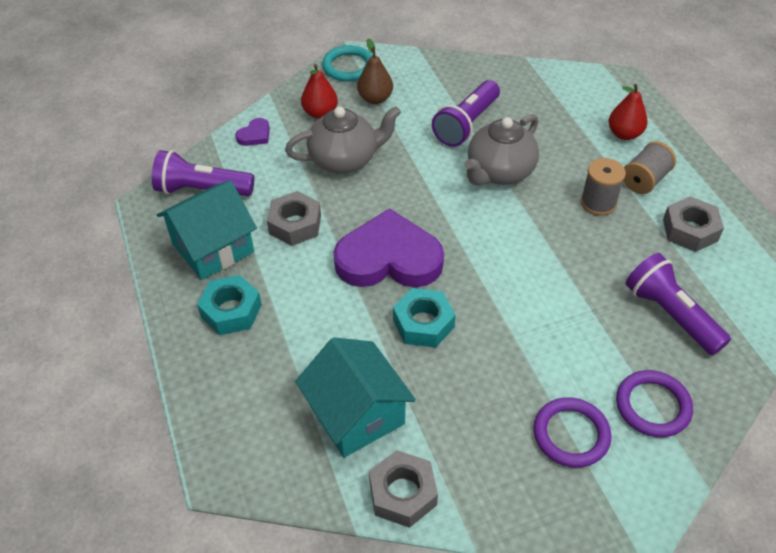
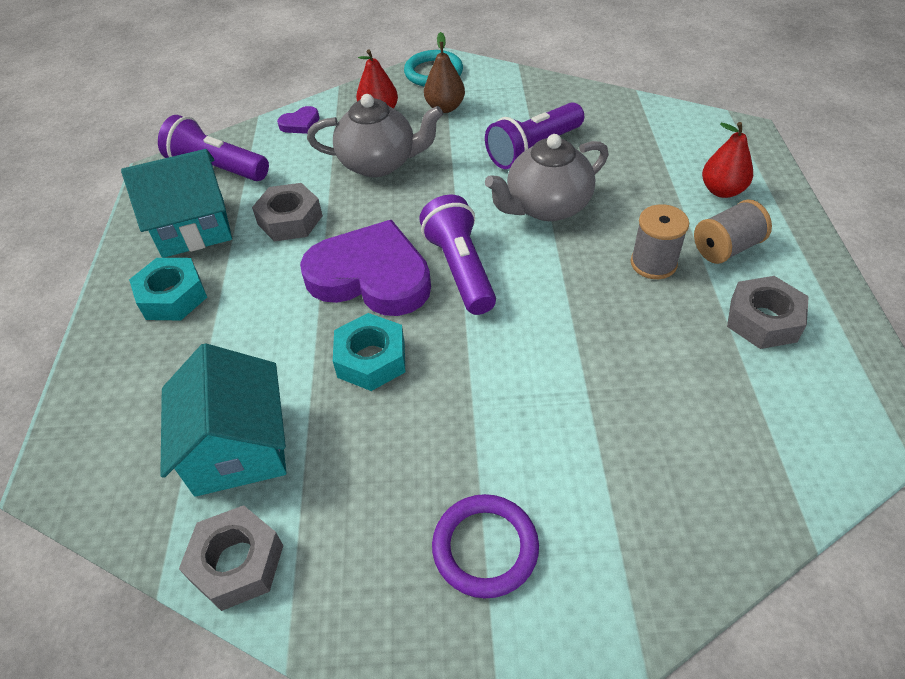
camera: 20 degrees right, 0 degrees up
(652, 406) = (614, 540): purple ring -> none
(670, 315) = (691, 422): purple flashlight -> purple flashlight (460, 269)

